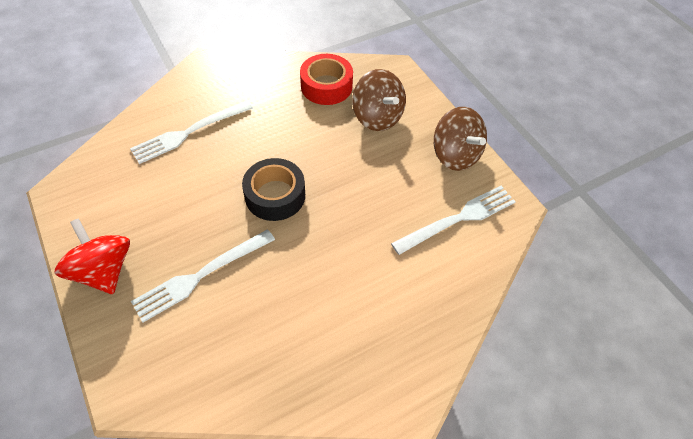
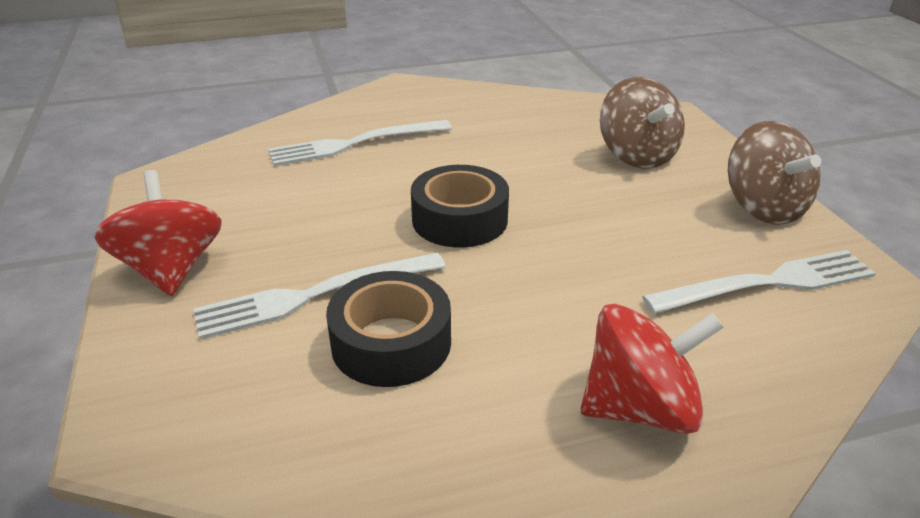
camera: 15 degrees right, 20 degrees down
(256, 303) = (391, 343): none -> black tape
(326, 86) = (563, 119): red tape -> none
(396, 322) = (640, 408): none -> red spinning top

